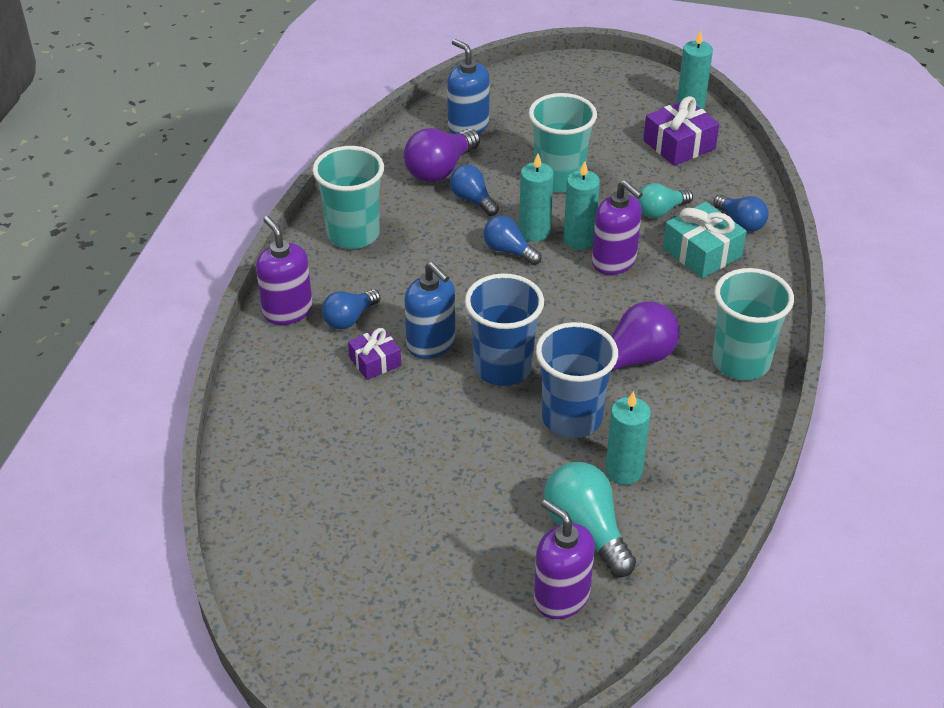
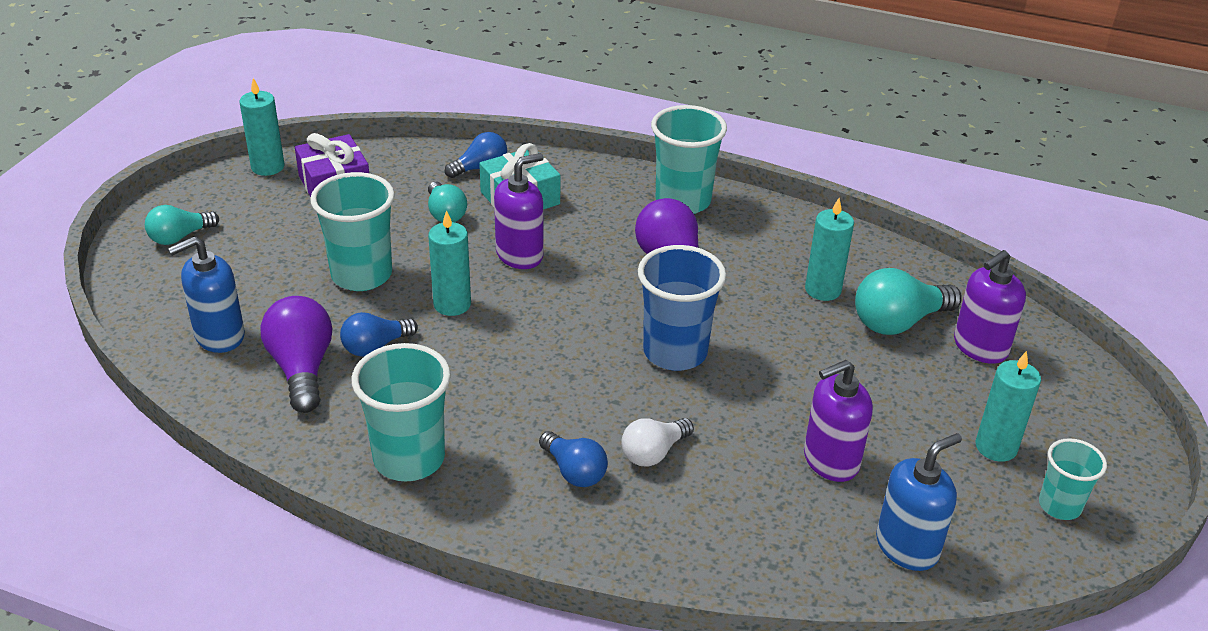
camera: 85 degrees left, 5 degrees down
(287, 311) = (548, 531): purple soap dispenser -> purple soap dispenser (830, 461)
(338, 639) = (1059, 506): none -> turquoise cup
(375, 361) = (653, 453): purple gift -> white light bulb
(431, 344) = (630, 403): blue soap dispenser -> blue soap dispenser (907, 547)
(440, 169) = (302, 369): purple light bulb -> purple light bulb turned 150 degrees counterclockwise
(509, 251) = (481, 327): blue light bulb -> none
(571, 418) = (753, 313): blue cup -> none
(579, 84) = (180, 237): none -> turquoise light bulb
(579, 240) = (476, 274): turquoise candle -> turquoise candle (996, 447)

